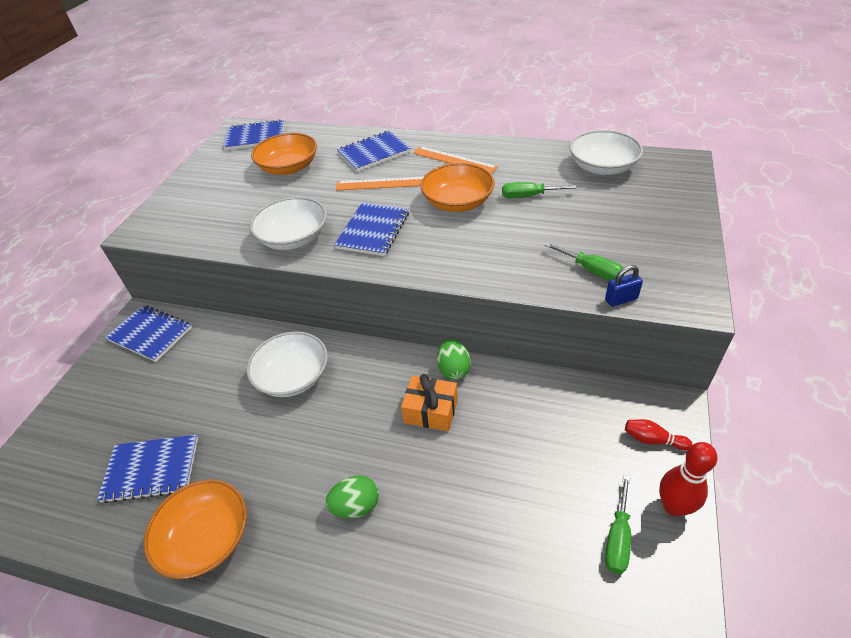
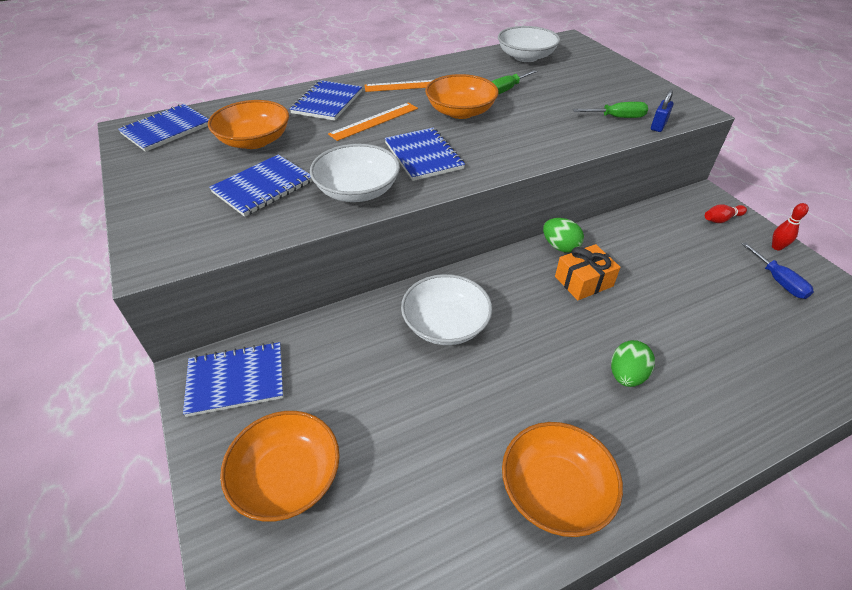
camera: 45 degrees left, 0 degrees up
(105, 410) = (287, 477): none -> orange bowl
(151, 470) = (422, 484): blue notebook -> blue notebook (263, 187)
(617, 538) = (778, 281): green screwdriver -> blue screwdriver
(673, 506) = (776, 247): red bowling pin -> red bowling pin, size x0.62

